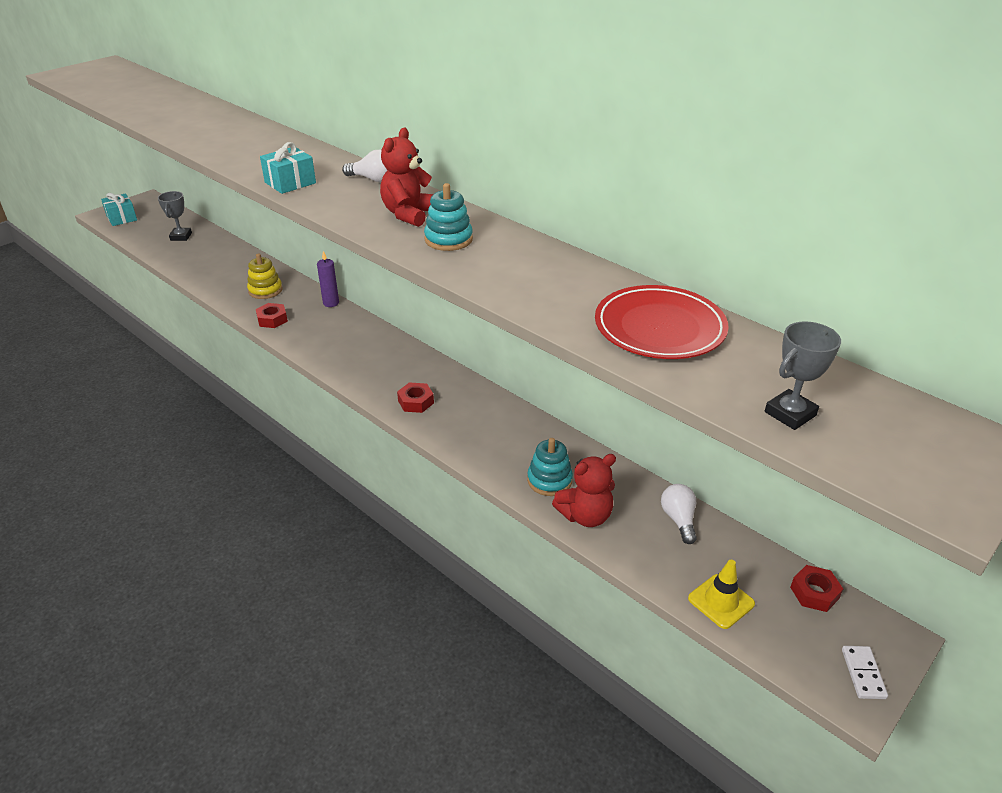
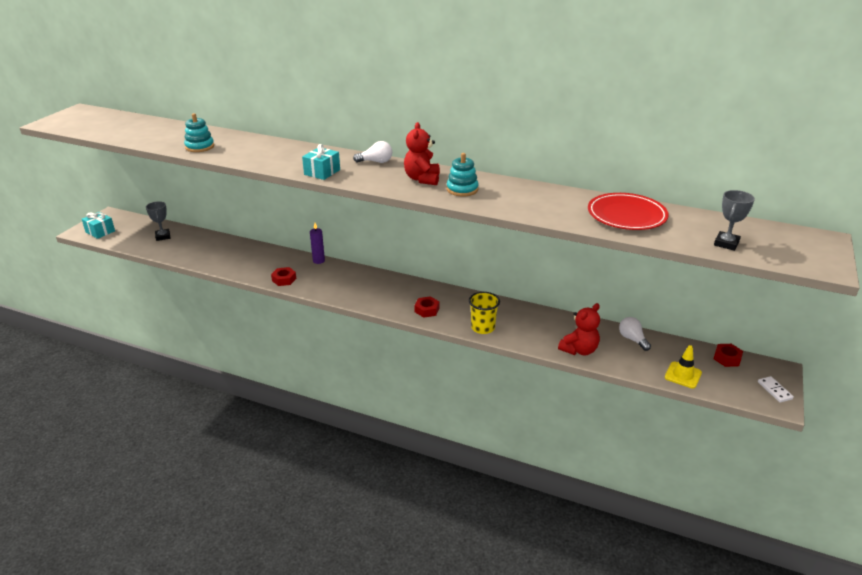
camera: 20 degrees left, 5 degrees down
(265, 290) = (262, 261): yellow stacking toy -> none
(472, 446) = (483, 328): none -> yellow cup
(549, 480) = (544, 336): turquoise stacking toy -> turquoise stacking toy (200, 147)

